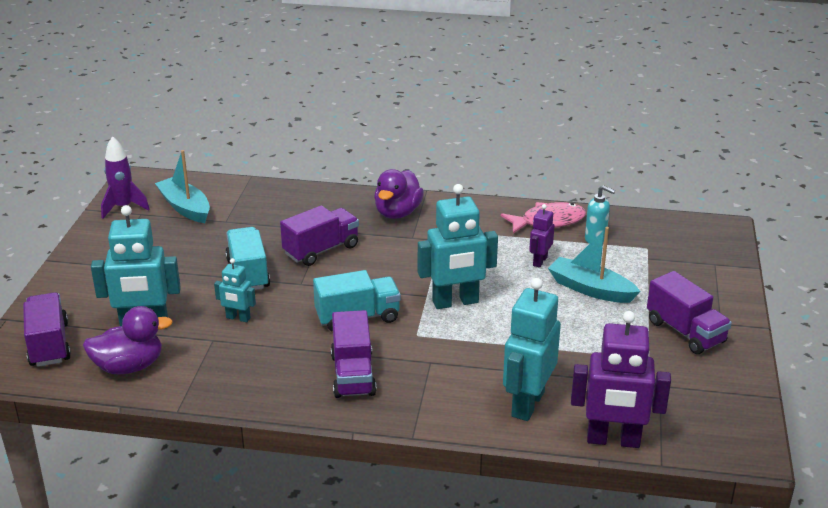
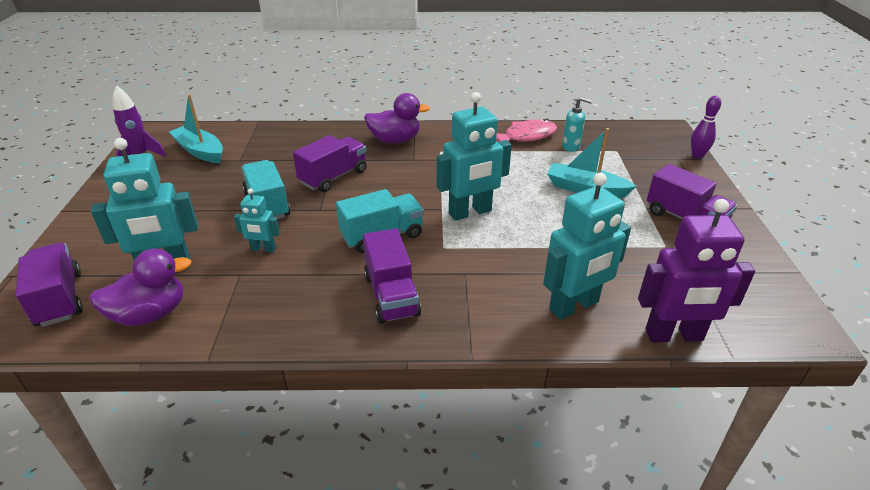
camera: 10 degrees left, 5 degrees up
(397, 213) = (395, 140): purple duck -> purple duck turned 105 degrees counterclockwise
(527, 404) = (574, 306): turquoise robot -> turquoise robot turned 135 degrees counterclockwise
(539, 261) = (532, 169): purple robot -> none
(739, 263) = (697, 156): none -> purple bowling pin

